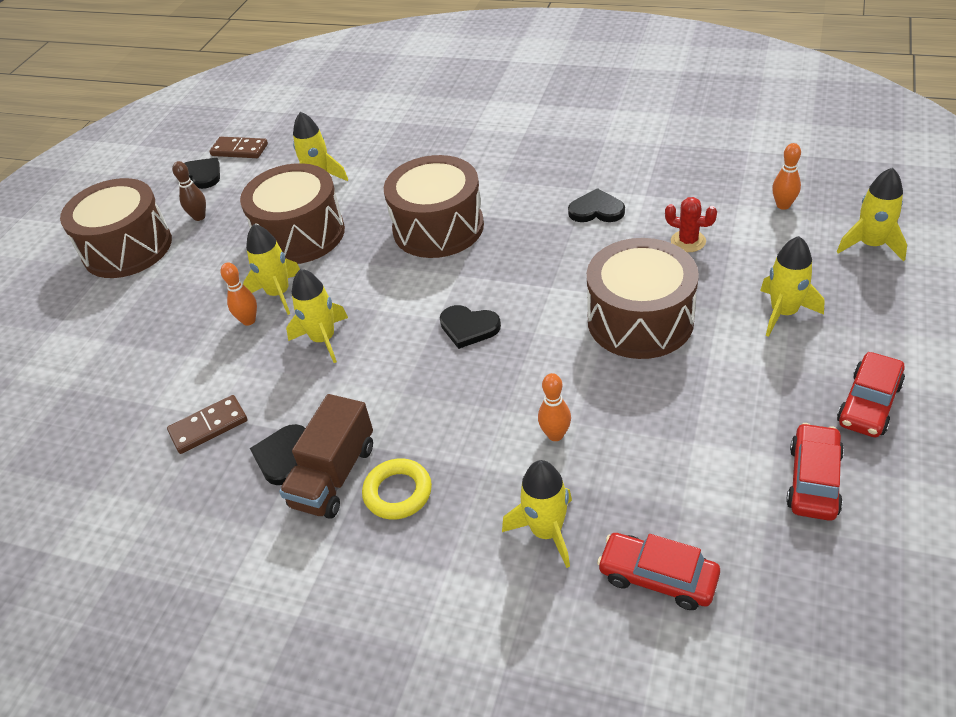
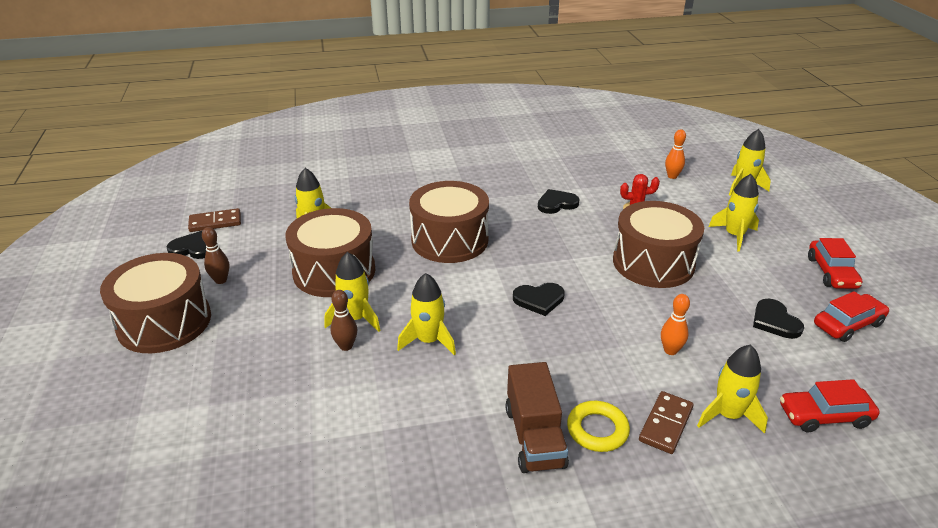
camera: 35 degrees left, 10 degrees down
(208, 427) = (385, 439): brown domino -> brown domino (666, 424)
(248, 320) = (346, 346): orange bowling pin -> brown bowling pin
(283, 456) = (476, 438): black heart -> black heart (775, 321)
(813, 480) = (848, 324): red car -> red car turned 75 degrees clockwise

